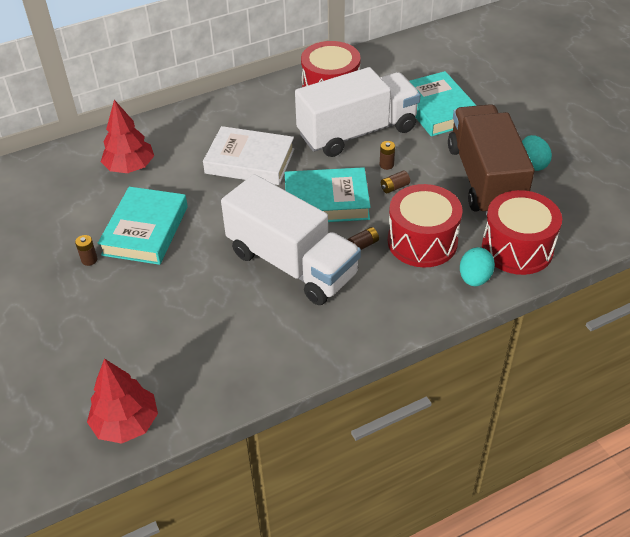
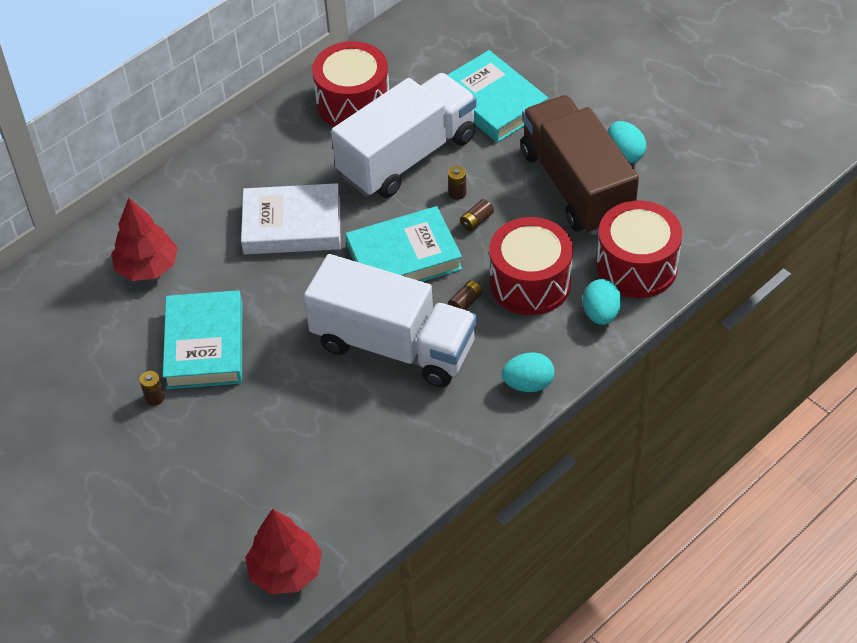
camera: 15 degrees left, 5 degrees up
(393, 320) = (528, 384): none -> turquoise egg

